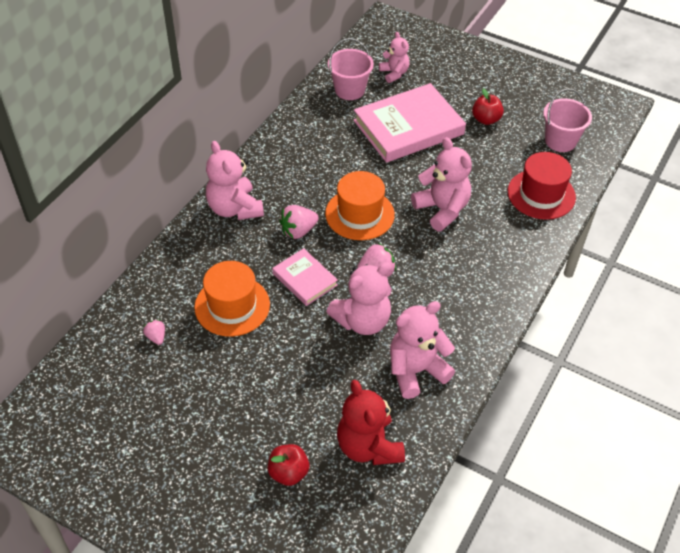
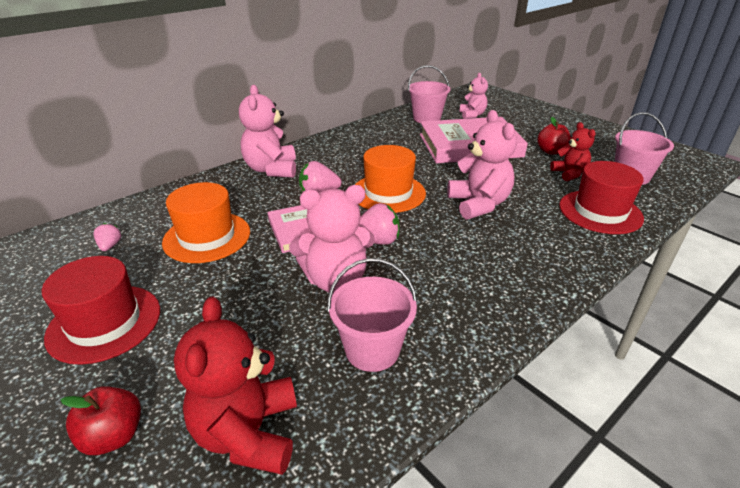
camera: 20 degrees right, 15 degrees down
(215, 404) = (104, 323): none -> red hat
(416, 371) = (372, 350): pink teddy bear -> pink bucket
(508, 149) = (569, 174): none -> red teddy bear

